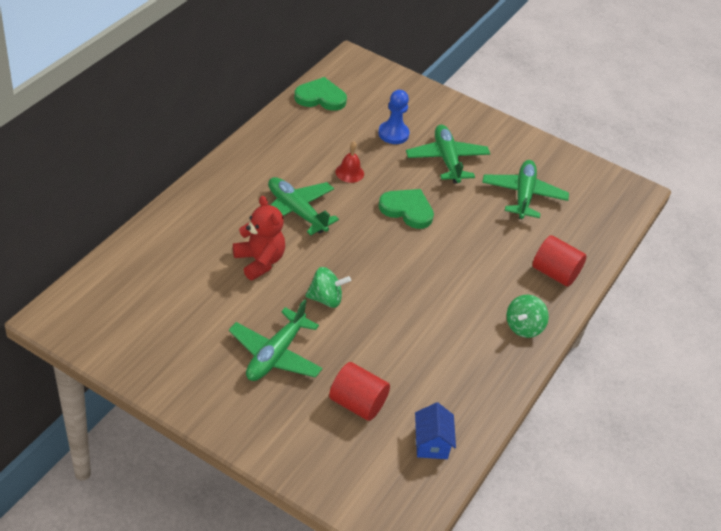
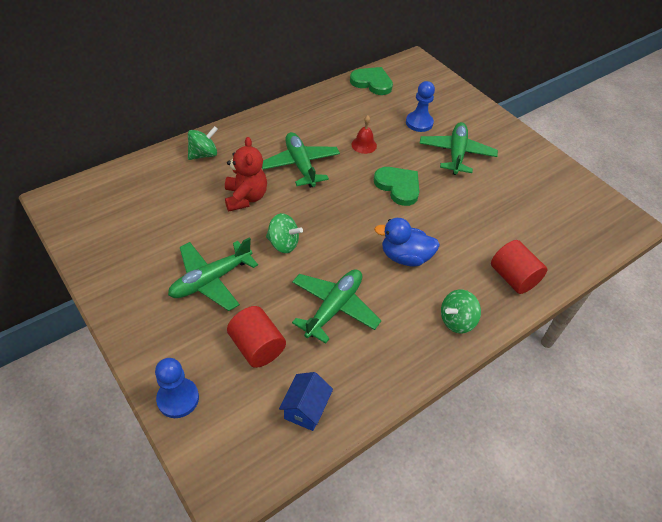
camera: 25 degrees right, 5 degrees up
(185, 225) = (204, 154): none -> green spinning top
(311, 470) = (178, 398): none -> blue pawn
(449, 280) = (405, 257): none -> blue duck
(523, 195) = (514, 200): green plane -> green plane (334, 308)

